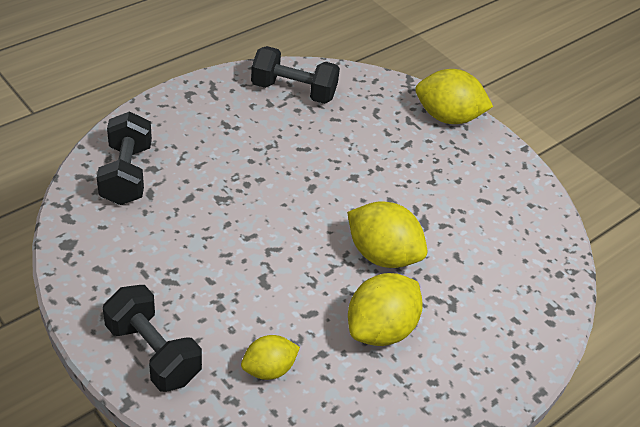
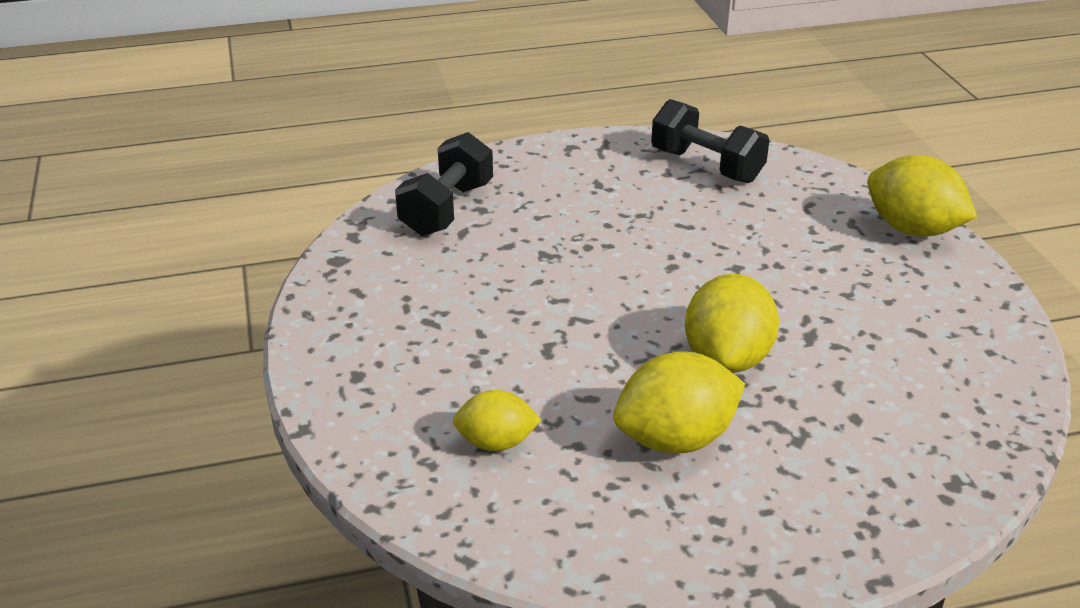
camera: 30 degrees right, 10 degrees down
(153, 352) = (365, 388): black dumbbell -> none
(382, 255) = (727, 358): yellow lemon -> yellow lemon turned 45 degrees clockwise

